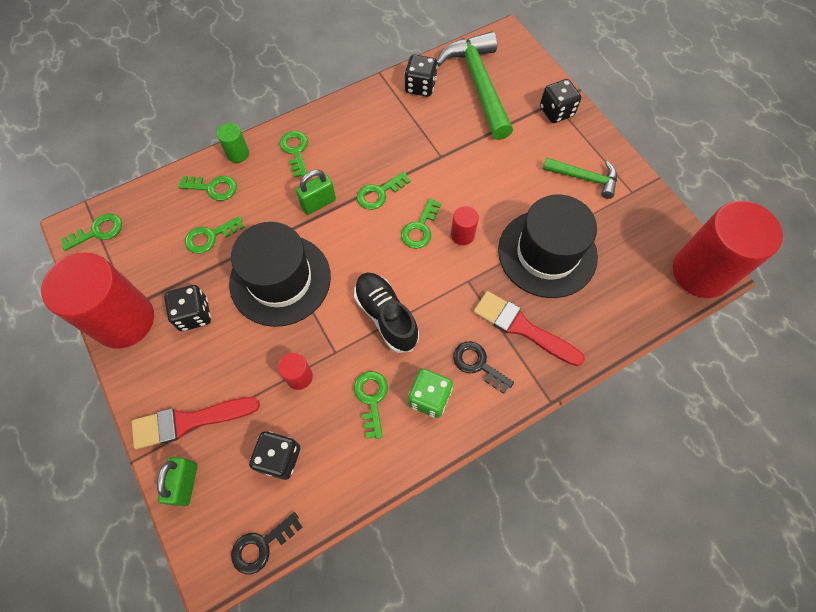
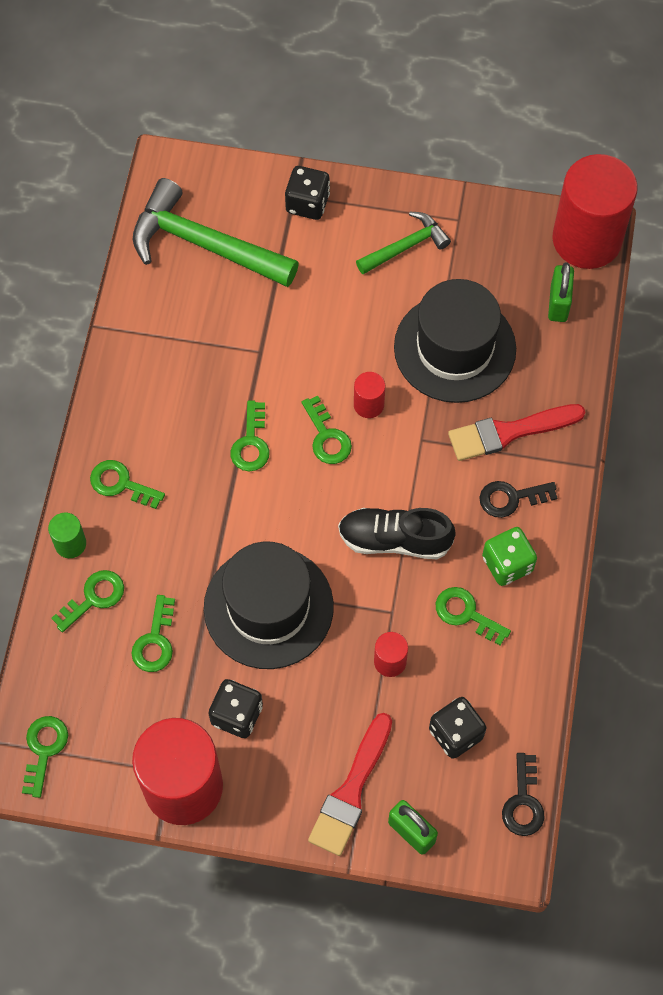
camera: 50 degrees left, 0 degrees up
(318, 203) = (210, 508): green padlock -> green padlock (558, 303)
(420, 86) = (153, 301): black dice -> none

